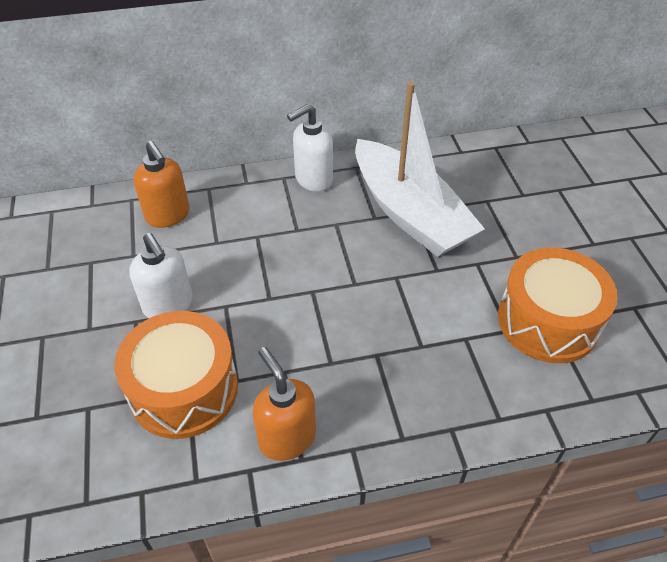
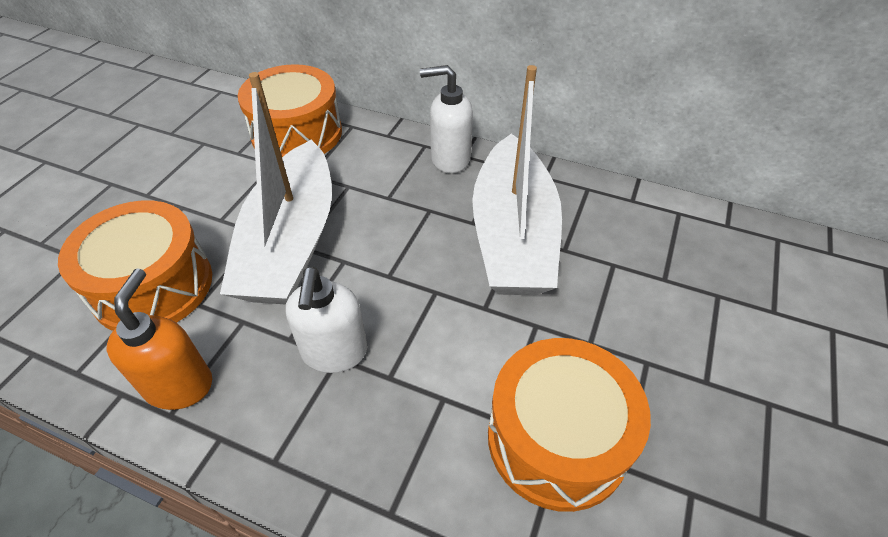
camera: 35 degrees right, 0 degrees up
(168, 215) = (297, 133): orange soap dispenser -> orange drum
(168, 305) = (218, 208): white soap dispenser -> white soap dispenser (334, 353)
(259, 300) = (291, 243): none -> white boat

